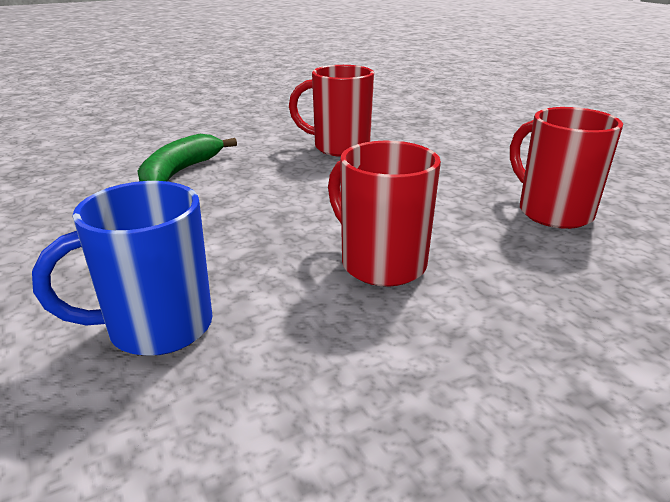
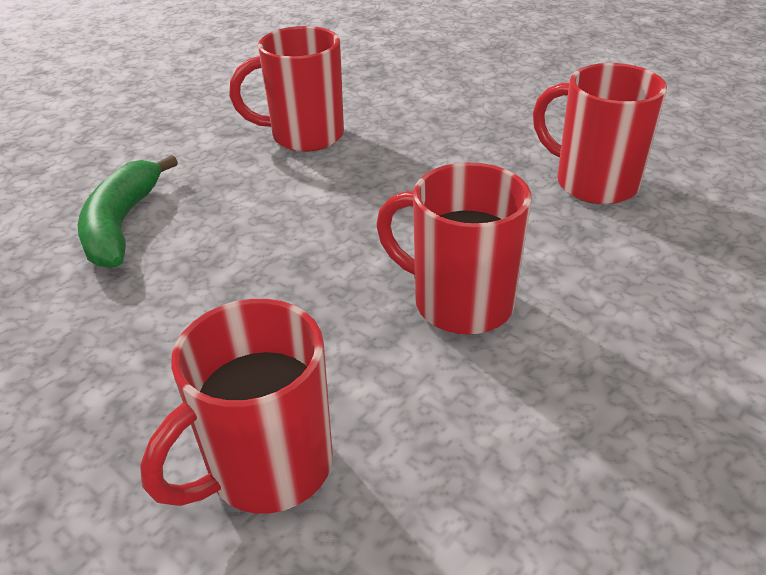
camera: 20 degrees left, 10 degrees up
(156, 328) = (266, 468): blue mug -> red mug

